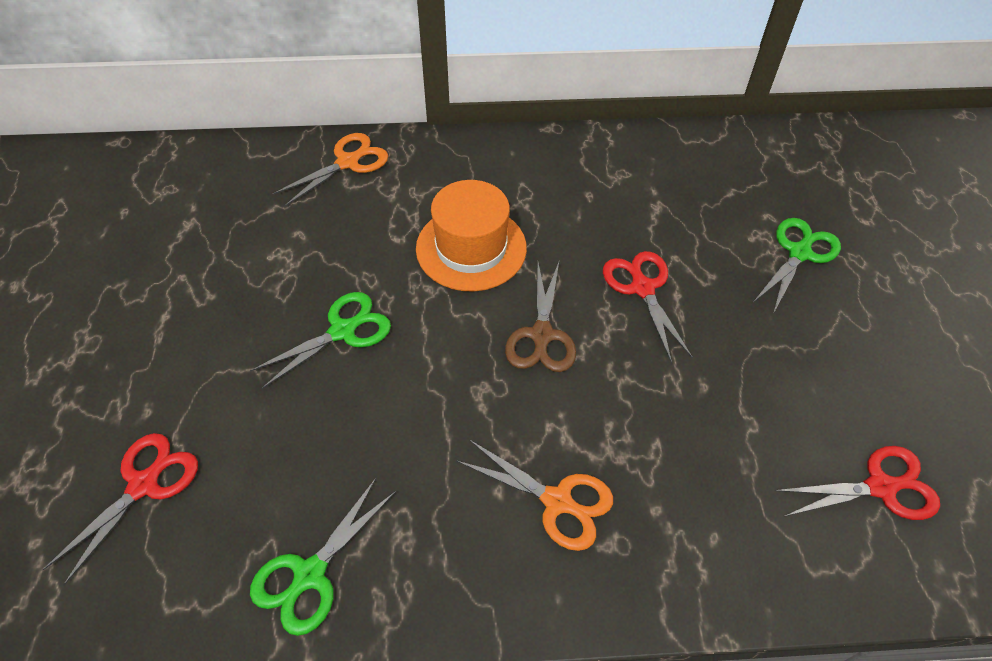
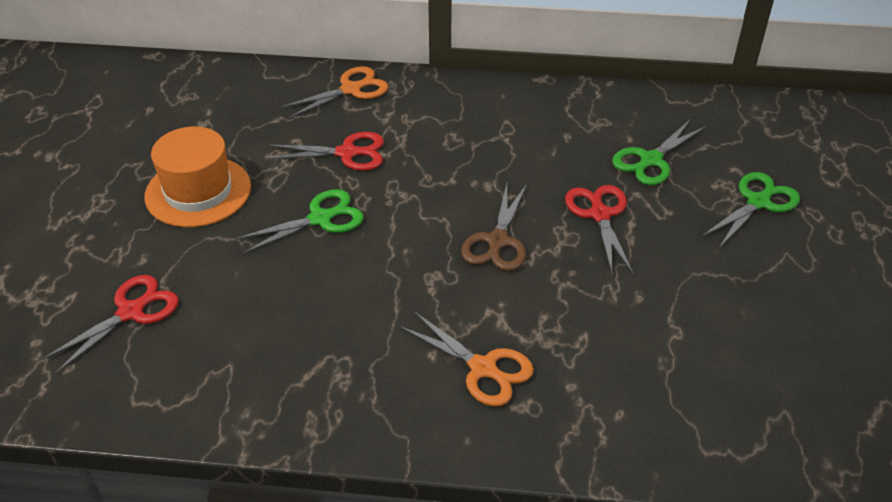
camera: 10 degrees right, 10 degrees down
(309, 575) = (256, 394): green scissors -> green scissors (650, 160)
(471, 248) = (448, 167): orange hat -> orange hat (198, 191)
(881, 487) = (788, 395): red scissors -> red scissors (347, 153)

